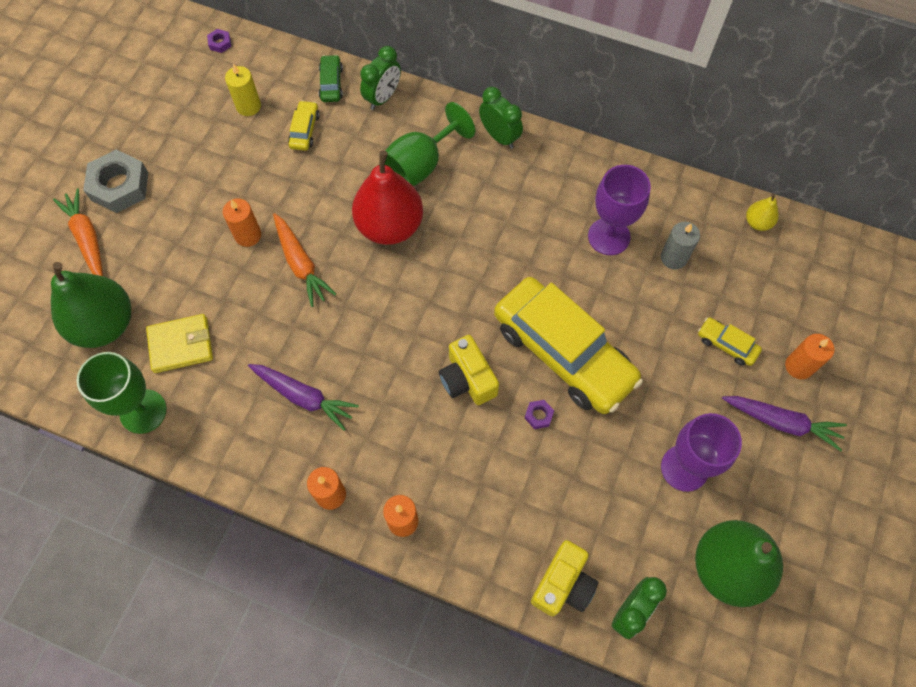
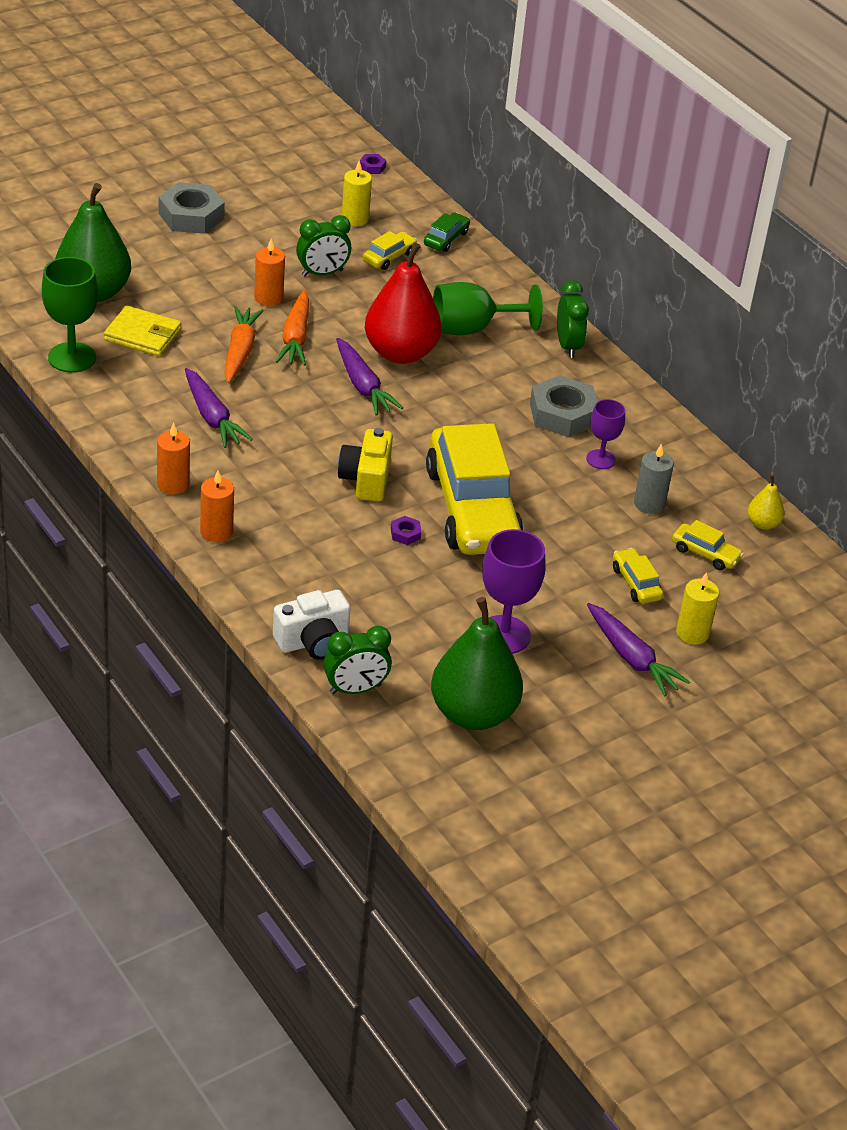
camera: 30 degrees right, 25 degrees down
(87, 238) = (132, 234): orange carrot -> orange carrot (240, 351)
(383, 98) = (484, 270): green clock -> green clock (322, 273)
(389, 281) = (363, 386): none -> purple carrot
(549, 209) = (563, 414): none -> grey nut
(563, 584) = (313, 641): yellow camera -> white camera
(609, 236) = (600, 459): purple goblet -> purple goblet, size x0.61
(746, 280) = (705, 553): none -> yellow car
(799, 366) = (692, 633): orange candle -> yellow candle

